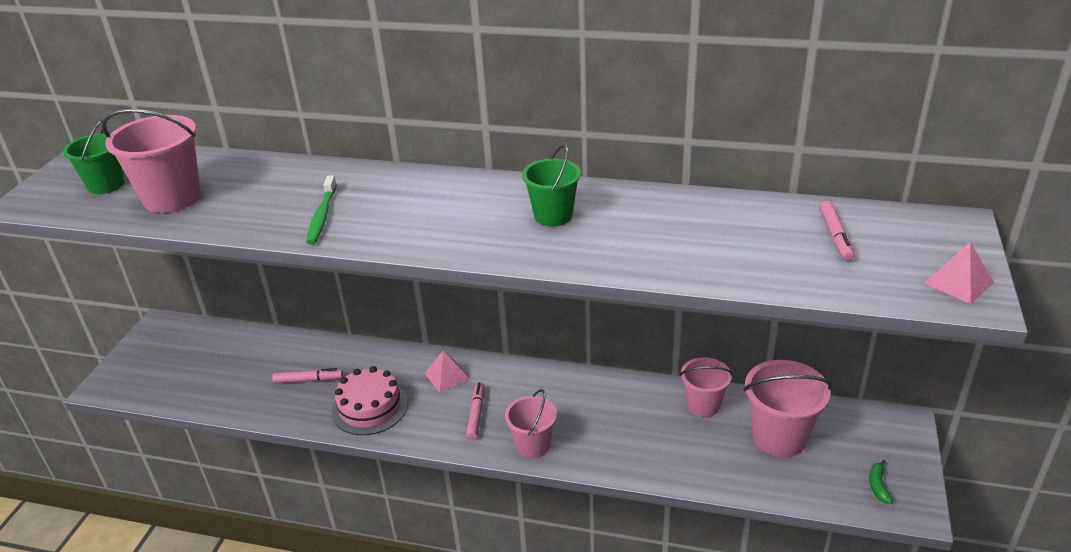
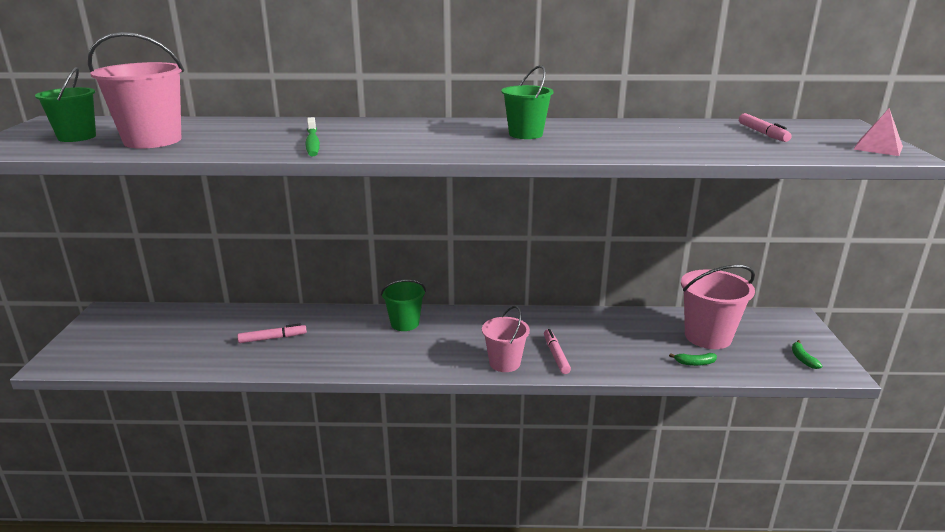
camera: 15 degrees left, 10 degrees down
(370, 407) = (340, 352): pink cake -> none
(447, 376) = (405, 323): pink pyramid -> green bucket
(476, 414) = (443, 347): pink marker -> pink marker (556, 355)
(703, 405) = (636, 322): pink bucket -> none
(745, 474) = (695, 363): none -> green banana

